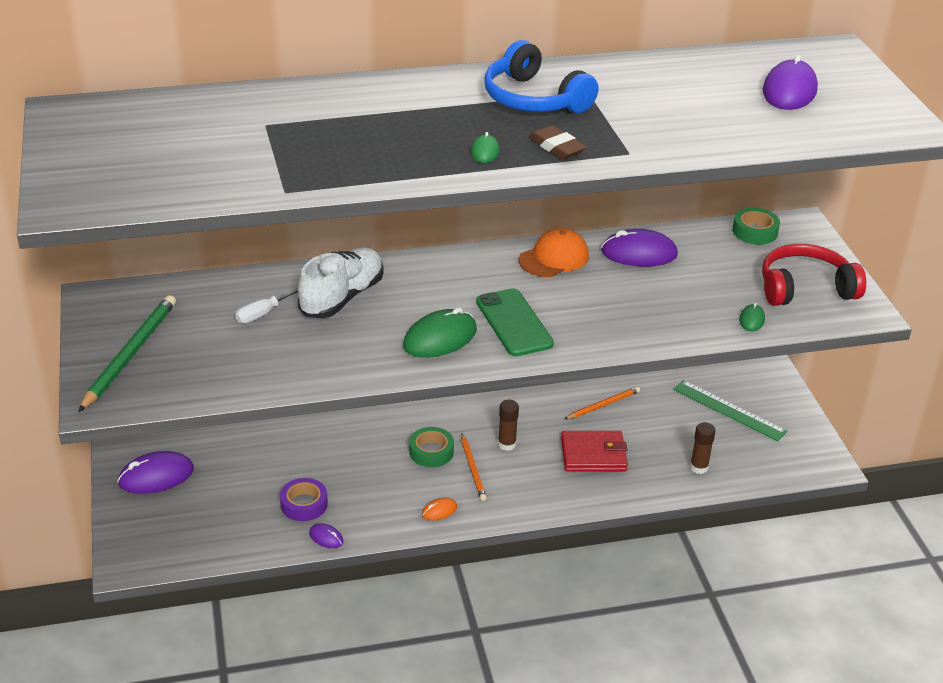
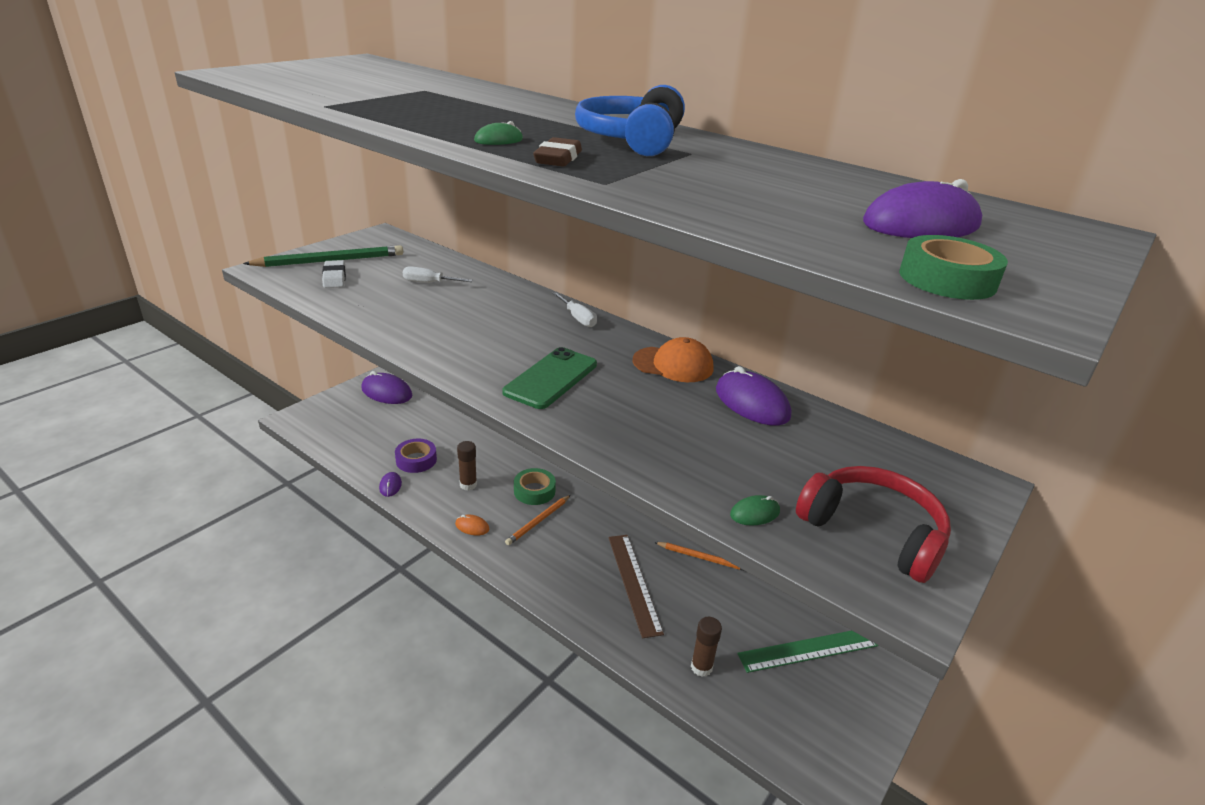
camera: 50 degrees right, 5 degrees down
(179, 365) = (334, 278): none -> white eraser
(342, 297) = (487, 301): white shoe -> none
(430, 265) = (577, 318): none -> white screwdriver
(440, 338) = (485, 354): green mouse -> none
(507, 444) = (587, 526): brown glue stick -> brown glue stick (468, 485)
(593, 454) = (634, 583): red wallet -> brown ruler
(729, 410) = (808, 650): green ruler -> green ruler turned 75 degrees clockwise
(755, 231) = (908, 457): green tape -> green tape (947, 279)

